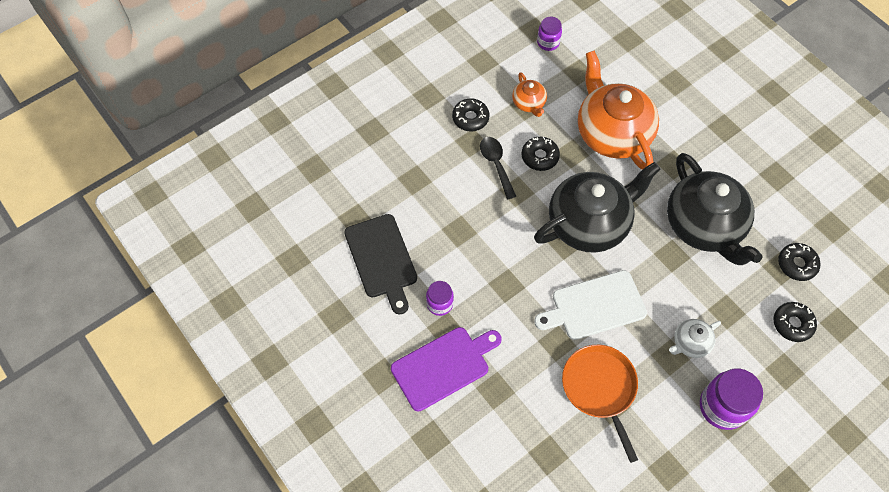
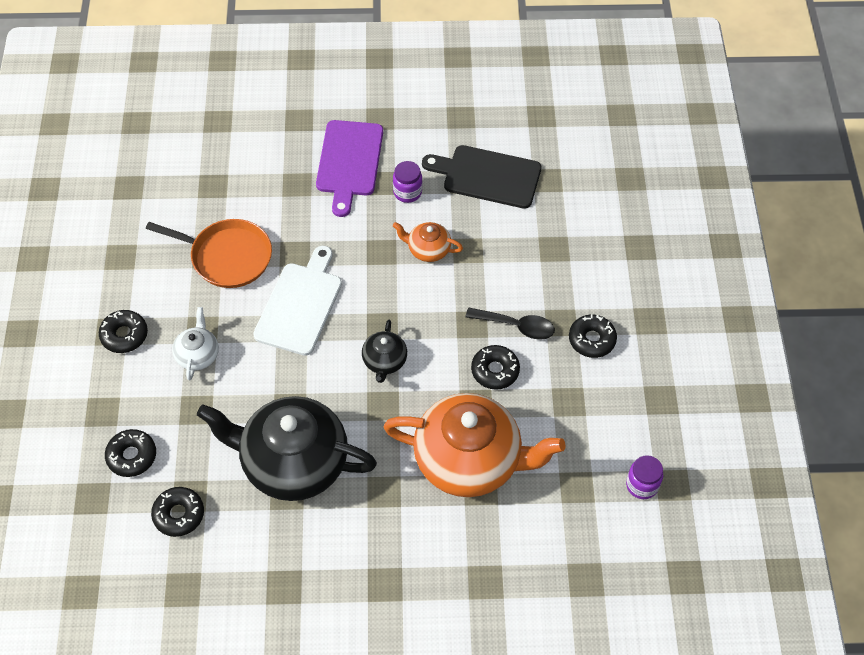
camera: 125 degrees right, 5 degrees down
(529, 103) = (570, 406): orange teapot -> orange teapot (428, 249)
(589, 223) = (384, 361): black teapot -> black teapot, size x0.45
(722, 407) = (124, 335): purple jar -> black donut

